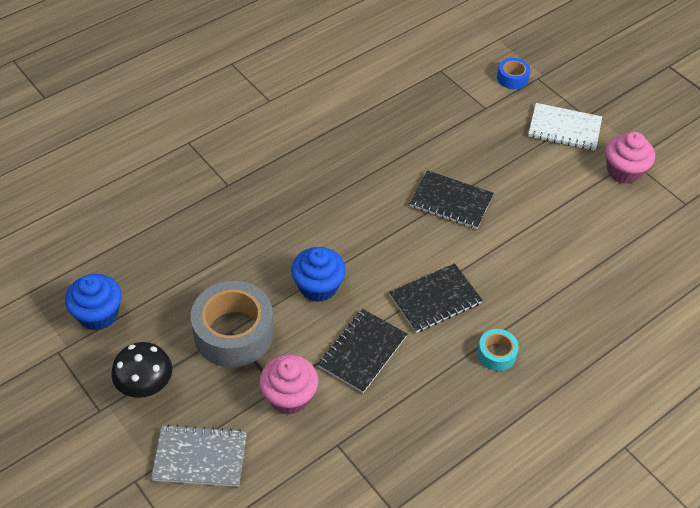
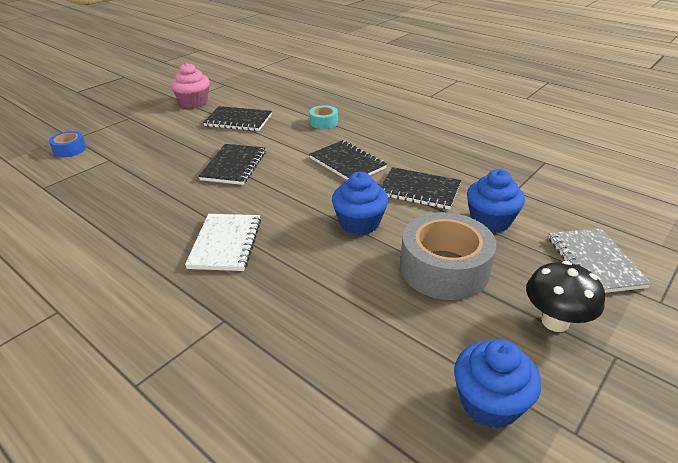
camera: 100 degrees left, 15 degrees down
(289, 396) = (490, 221): pink cupcake -> blue cupcake
(496, 354) = (386, 136): turquoise tape -> turquoise tape (323, 122)
(564, 128) = (143, 124): white notebook -> white notebook (225, 243)
(564, 211) = (238, 120): none -> black notebook

